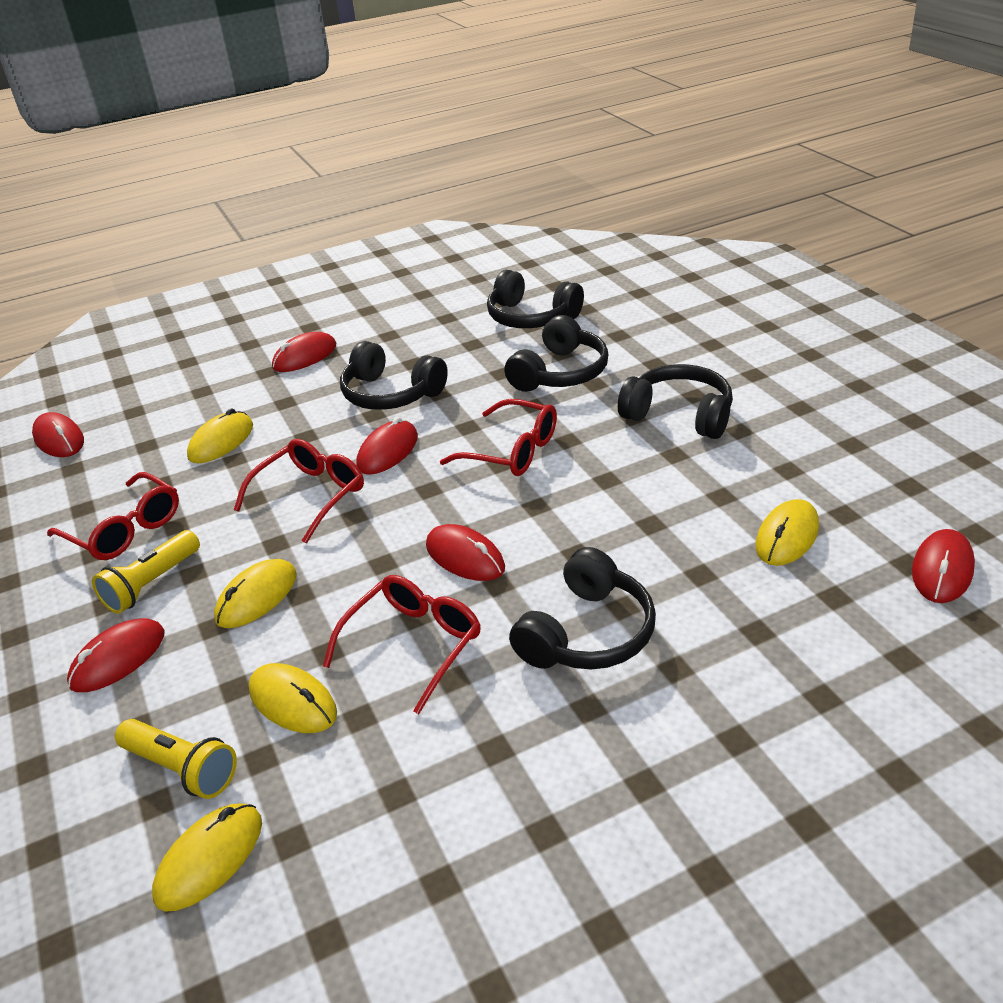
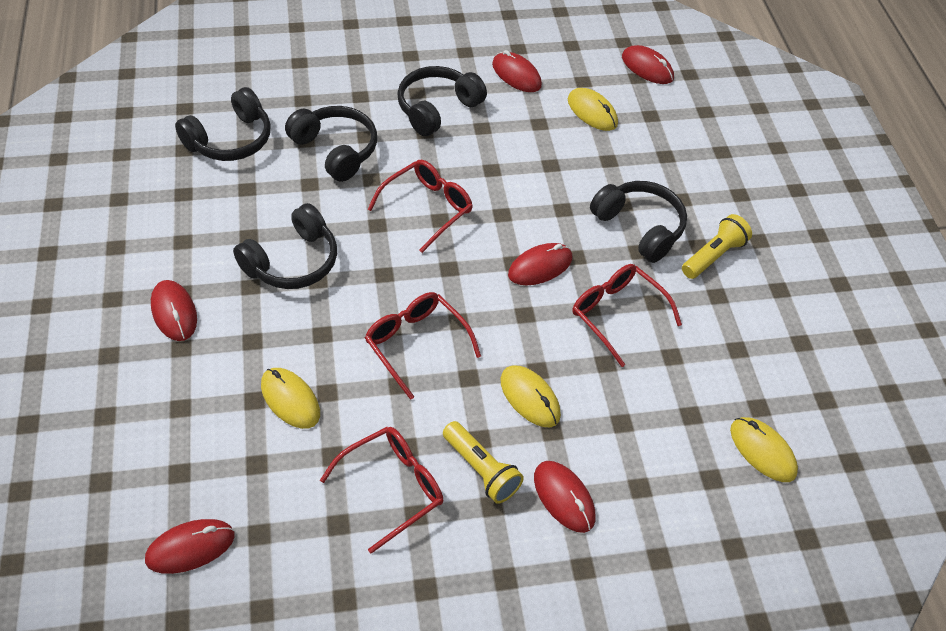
camera: 80 degrees left, 15 degrees up
(182, 769) = (687, 461): yellow flashlight -> yellow flashlight (713, 256)
(293, 702) = (647, 390): yellow mouse -> none
(388, 451) = (382, 282): red mouse -> red mouse (516, 75)

